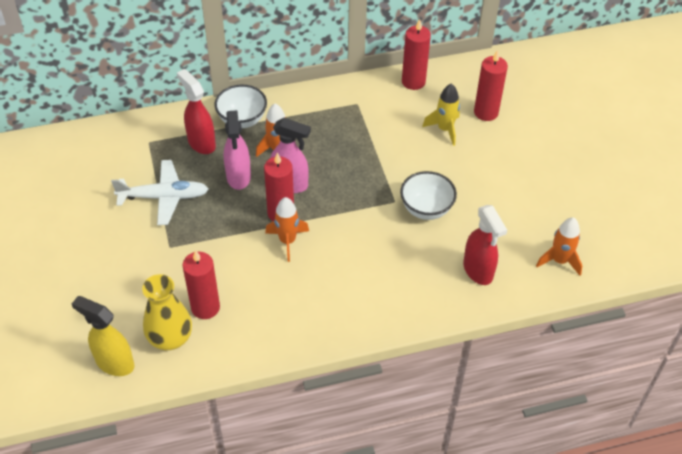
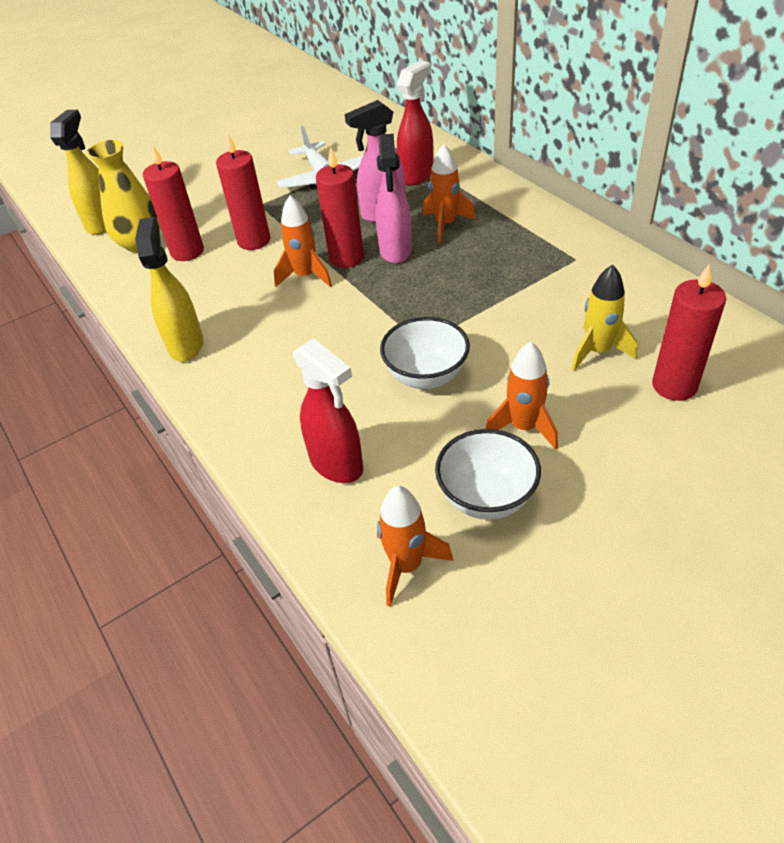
camera: 75 degrees right, 5 degrees down
(242, 120) = (472, 188): white bowl -> white bowl (486, 498)
(325, 327) = (186, 344): none -> yellow spray bottle
(413, 81) = (666, 294): red candle -> red candle (254, 241)
(478, 271) = (337, 464): red spray bottle -> red spray bottle turned 90 degrees counterclockwise
(487, 182) = (523, 427): none -> orange rocket

